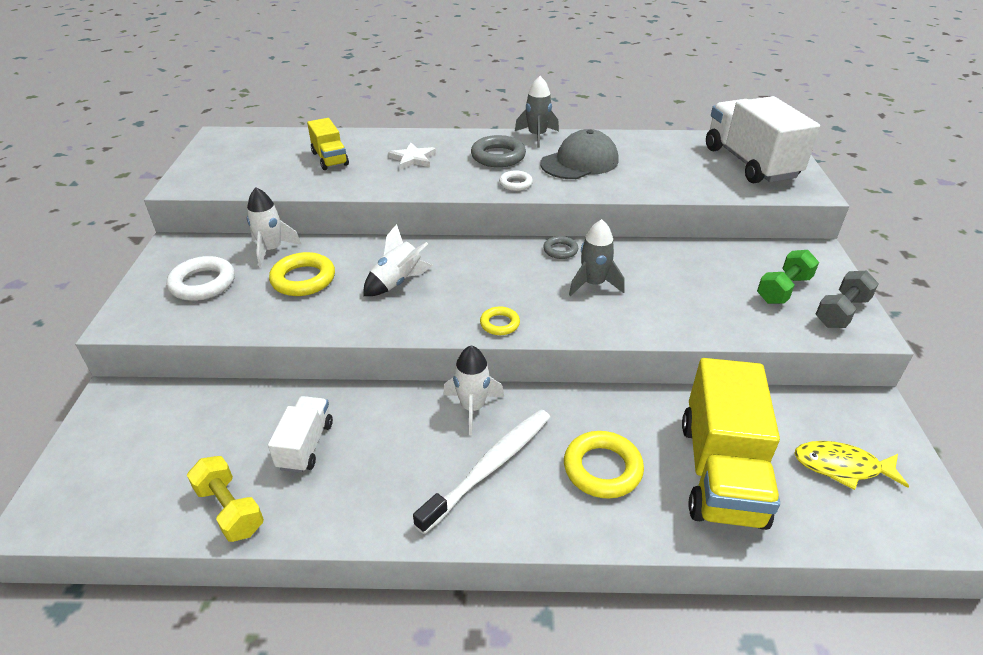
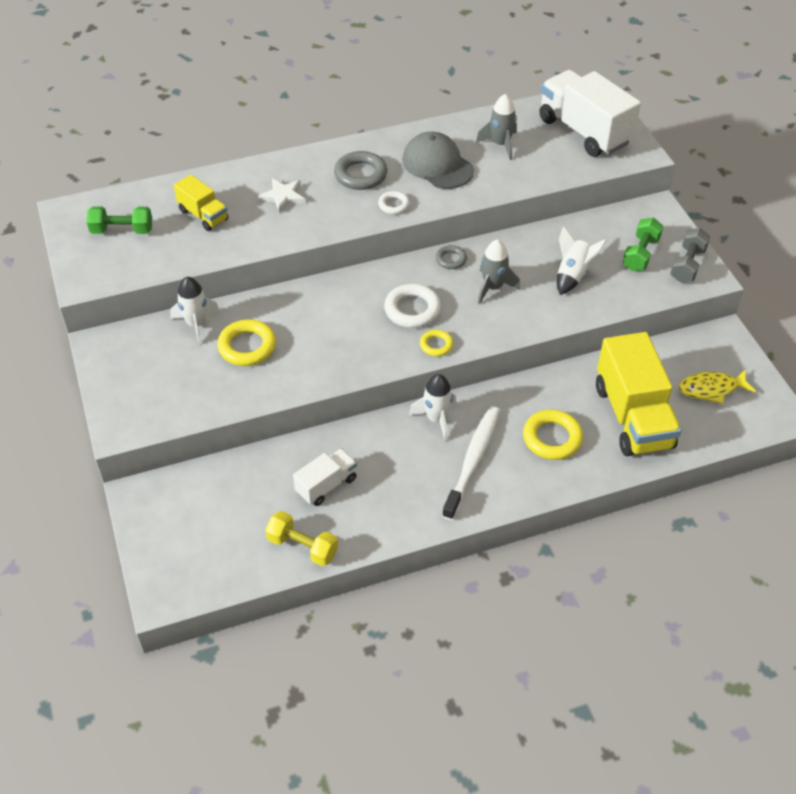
camera: 20 degrees left, 10 degrees up
(203, 283) = (160, 374): white ring -> white ring (412, 310)
(250, 156) = (122, 230): none -> green dumbbell
(305, 445) = (326, 485): white truck -> white truck turned 60 degrees clockwise
(397, 282) = (330, 328): white rocket -> white rocket (572, 275)
(537, 136) = (383, 139): grey rocket -> grey rocket (501, 144)
(579, 162) = (437, 165): grey cap -> grey cap turned 75 degrees counterclockwise

